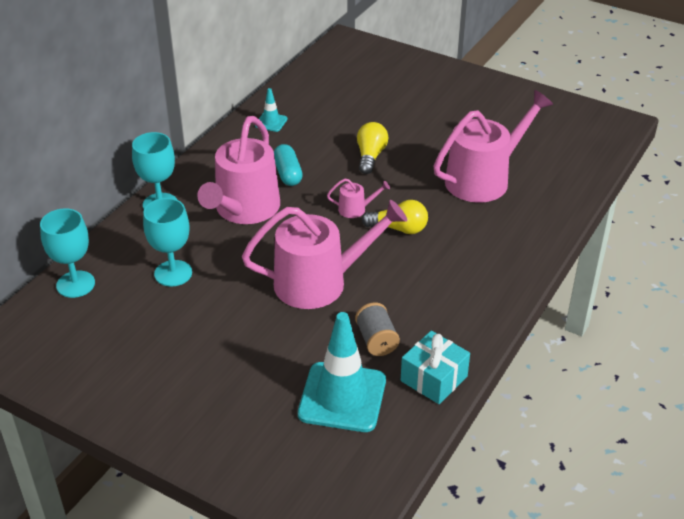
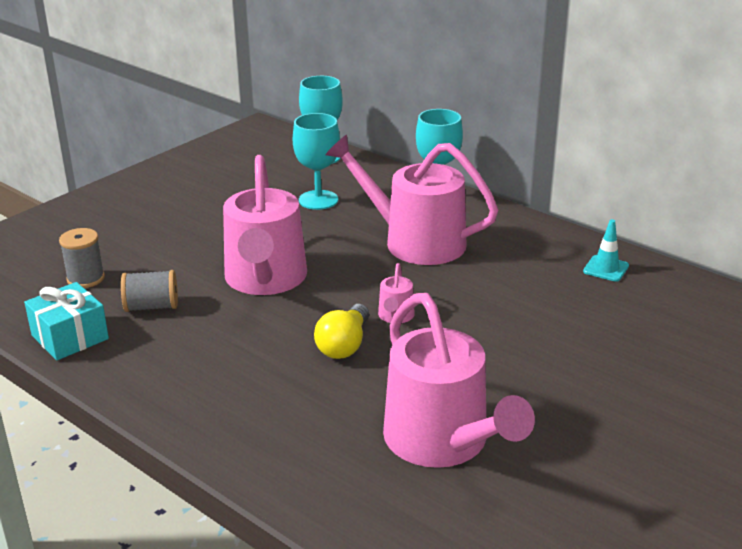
camera: 100 degrees right, 10 degrees down
(288, 173) = (484, 273): turquoise capsule -> none
(342, 397) = (85, 278): turquoise traffic cone -> grey spool
(370, 156) = (517, 340): yellow light bulb -> none

